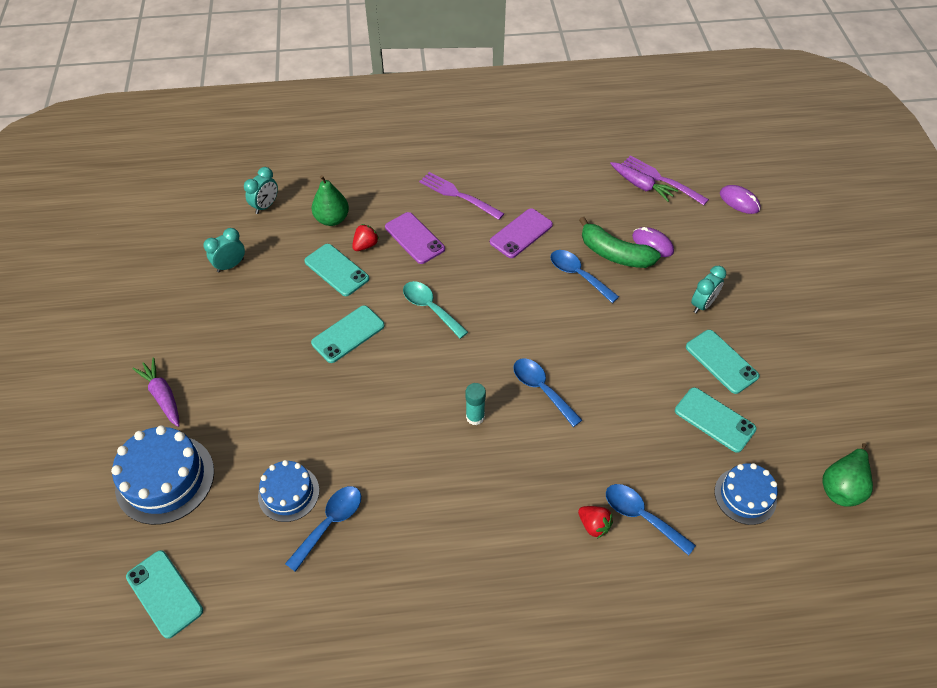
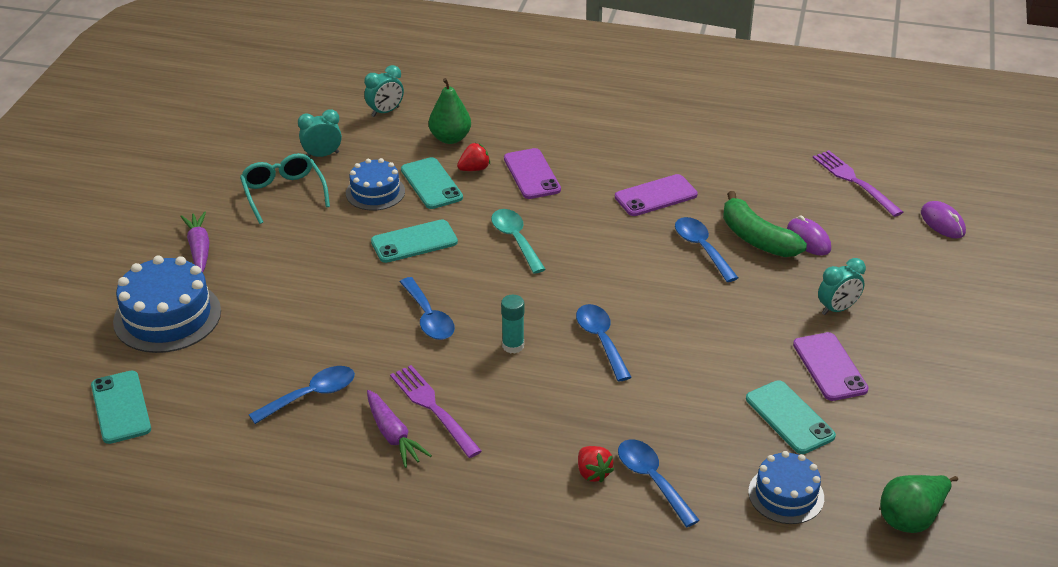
camera: 20 degrees right, 15 degrees down
(213, 314) = (283, 193): none -> turquoise glasses
(288, 493) = (282, 360): blue cake -> blue cake (375, 192)
(394, 409) = (428, 317): none -> blue spoon
(458, 195) = (602, 146): purple fork -> purple fork (433, 408)
(641, 186) = (826, 182): purple carrot -> purple carrot (393, 435)
(721, 361) = (829, 367): turquoise phone -> purple phone

